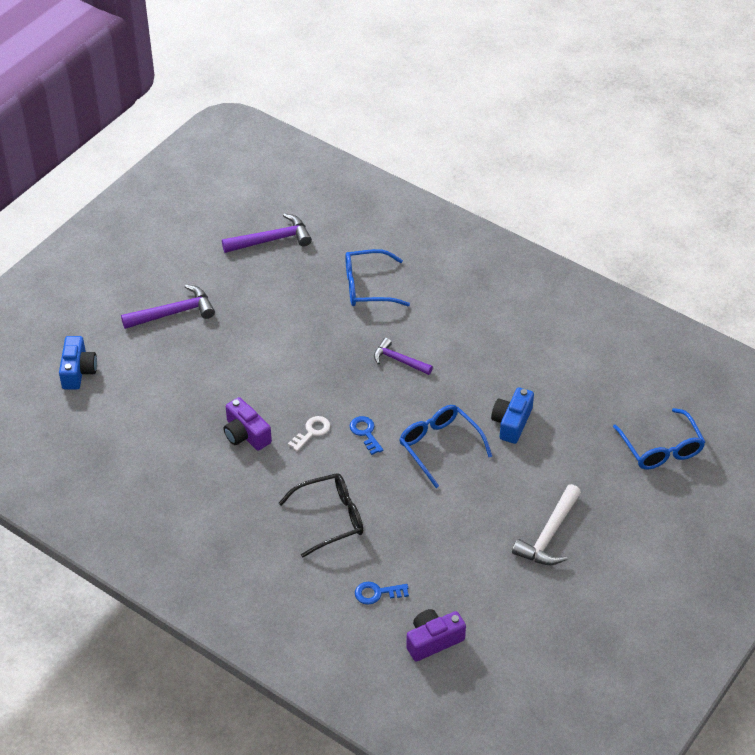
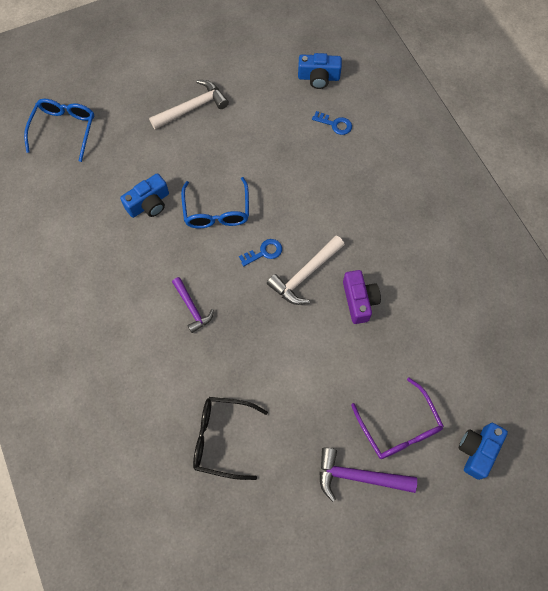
camera: 150 degrees left, 20 degrees up
(156, 358) = (399, 427): none -> purple glasses
(272, 240) = (213, 525): purple hammer -> none
(312, 432) = (305, 275): white key -> white hammer
(330, 518) = (334, 193): black glasses -> black glasses (222, 438)
(365, 433) = (264, 252): blue key -> blue key turned 120 degrees counterclockwise
(367, 287) = (163, 406): blue glasses -> none
(433, 641) = (318, 77): purple camera -> blue camera

